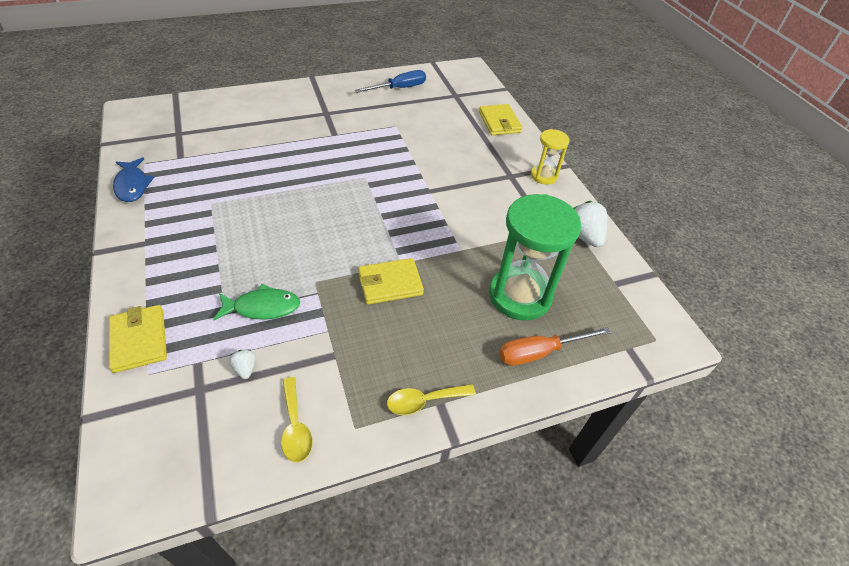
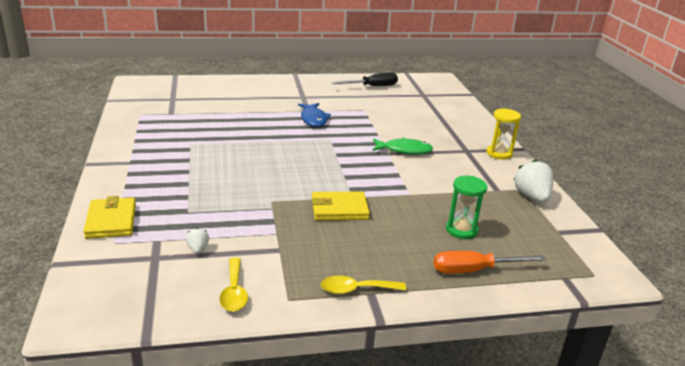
camera: 10 degrees right, 20 degrees down
(132, 185) = (127, 127): blue fish -> blue fish (313, 119)
(262, 307) = (221, 212): green fish -> green fish (404, 150)
(399, 88) = (372, 86): blue screwdriver -> black screwdriver
(499, 122) = (462, 115): yellow wallet -> none
(520, 295) = (461, 230): green hourglass -> green hourglass, size x0.53

